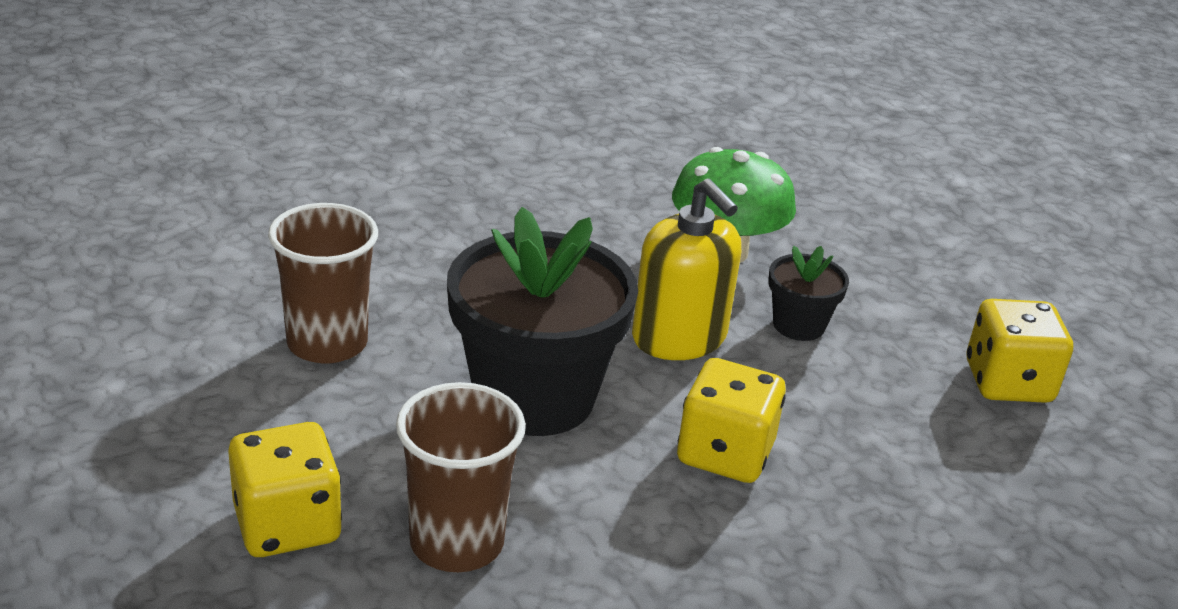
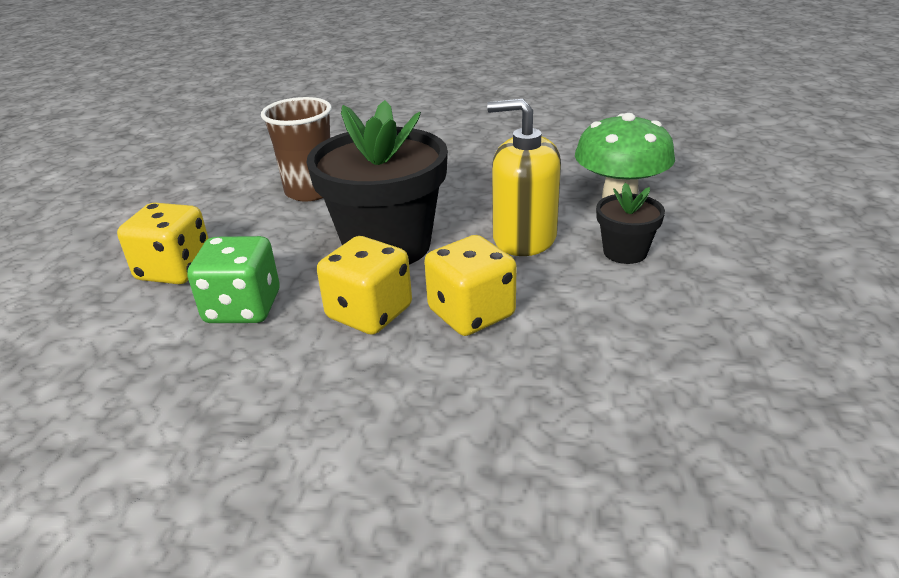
camera: 40 degrees right, 0 degrees up
(456, 542) = (243, 308): brown cup -> green dice
(679, 337) = (524, 238): yellow soap dispenser -> yellow soap dispenser turned 105 degrees clockwise
(1007, 382) = (776, 337): yellow dice -> yellow dice (369, 313)

